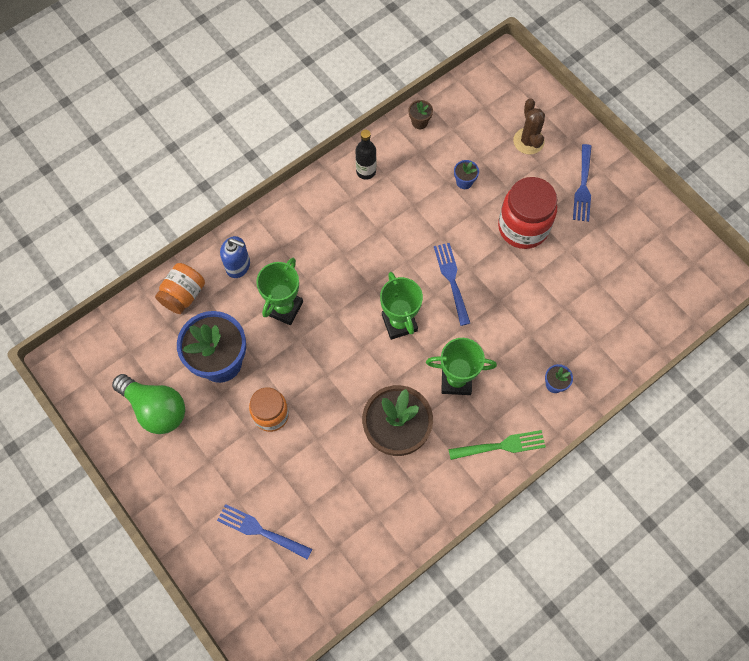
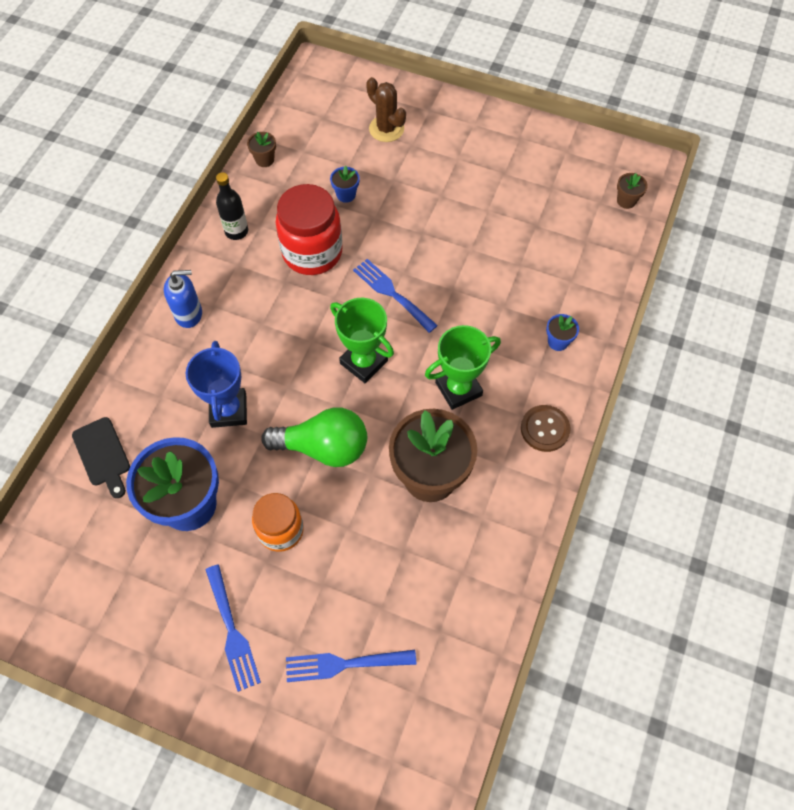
camera: 30 degrees left, 5 degrees down
(155, 409) = (140, 597): green light bulb -> green light bulb (323, 447)
(183, 295) = (102, 455): orange jar -> black cutting board
(238, 266) = (150, 392): blue soap dispenser -> blue soap dispenser (189, 314)
(284, 308) = (228, 410): green trophy -> blue trophy
(501, 446) = (545, 429): green fork -> brown button
(523, 227) = (432, 210): red jar -> red jar (312, 252)
(583, 186) = (466, 146): blue fork -> blue fork (232, 632)
(685, 298) = (626, 201): none -> brown flower pot

